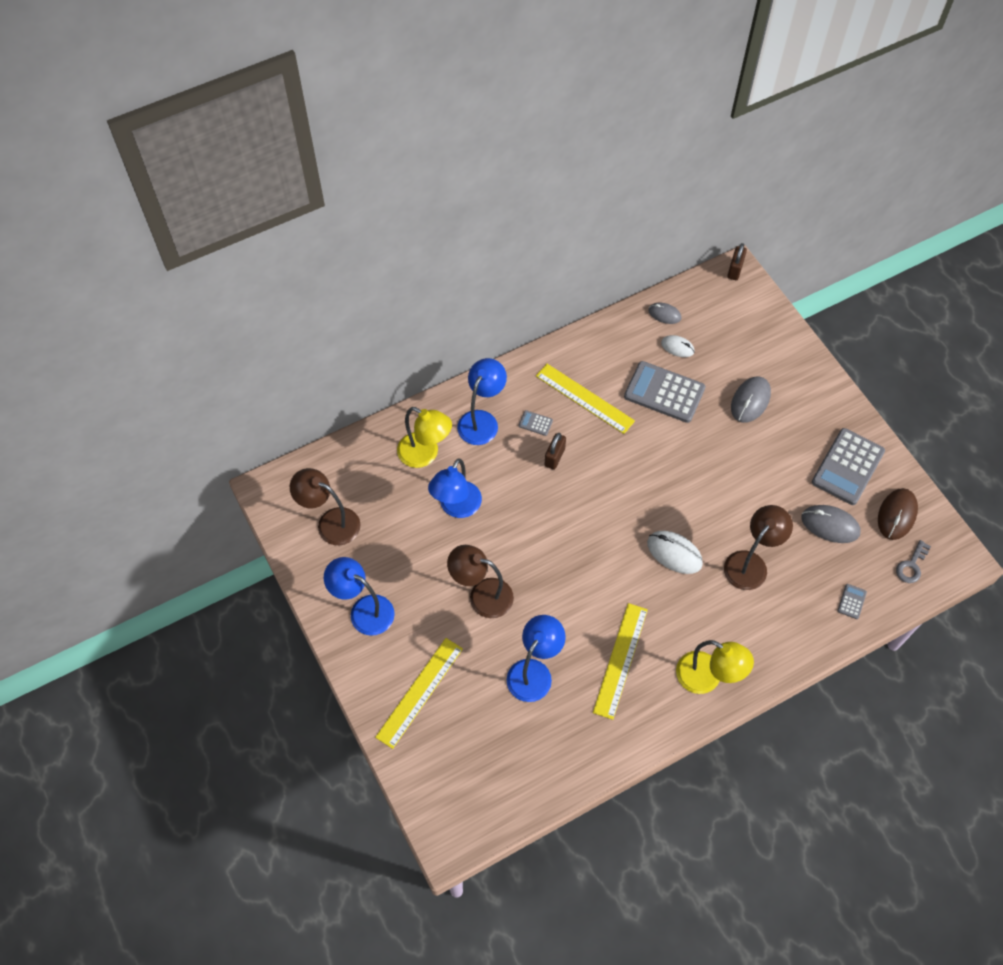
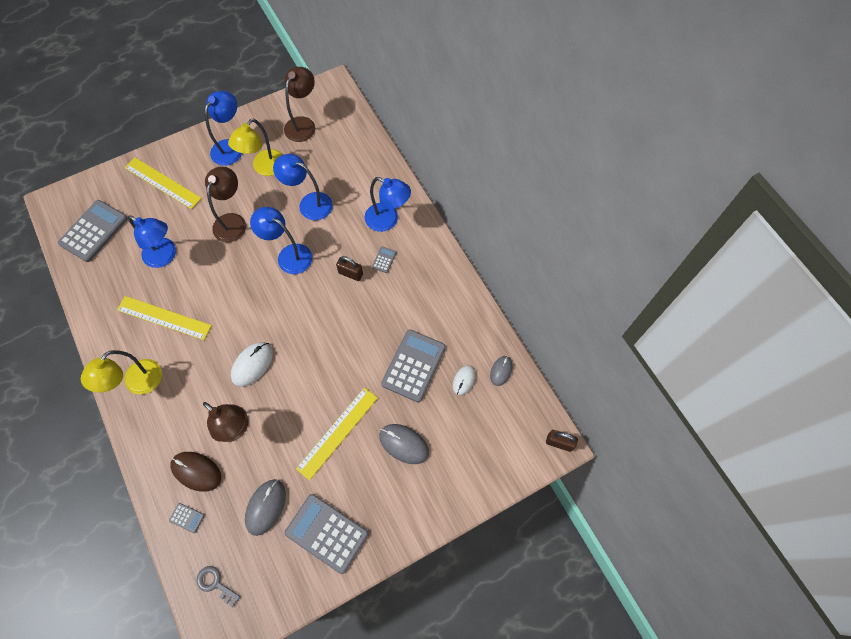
camera: 90 degrees right, 5 degrees up
(425, 454) = (357, 181): yellow lamp -> yellow lamp (264, 168)
(496, 772) = (94, 231): none -> grey calculator
(531, 525) = (288, 255): none -> blue lamp
(584, 398) = (408, 298): yellow ruler -> yellow ruler (337, 432)
(896, 515) = (270, 577): brown mouse -> brown mouse (196, 471)

